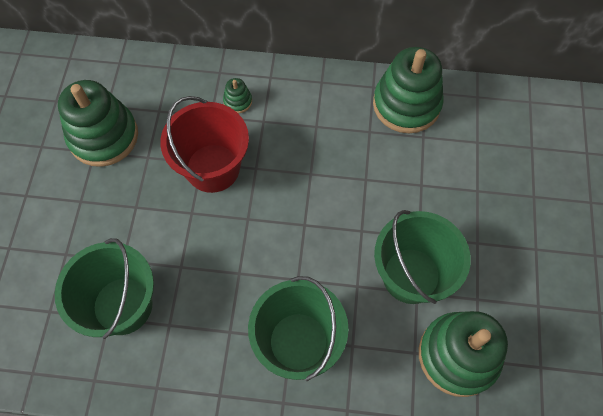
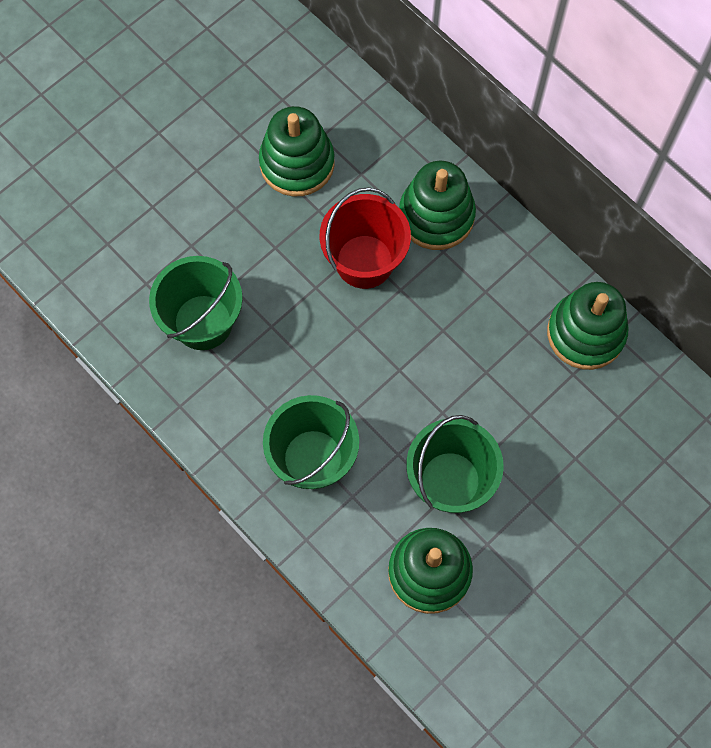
camera: 40 degrees right, 5 degrees up
(237, 101) = (436, 216): green stacking toy -> green stacking toy, size x2.35

